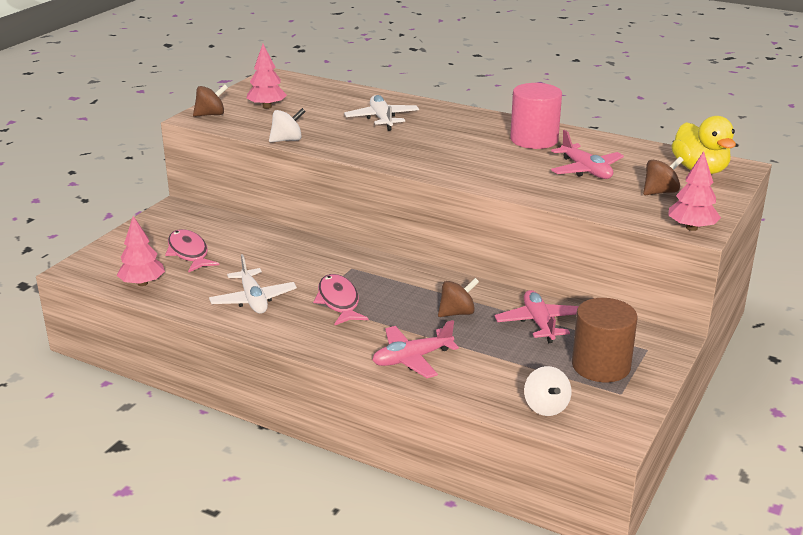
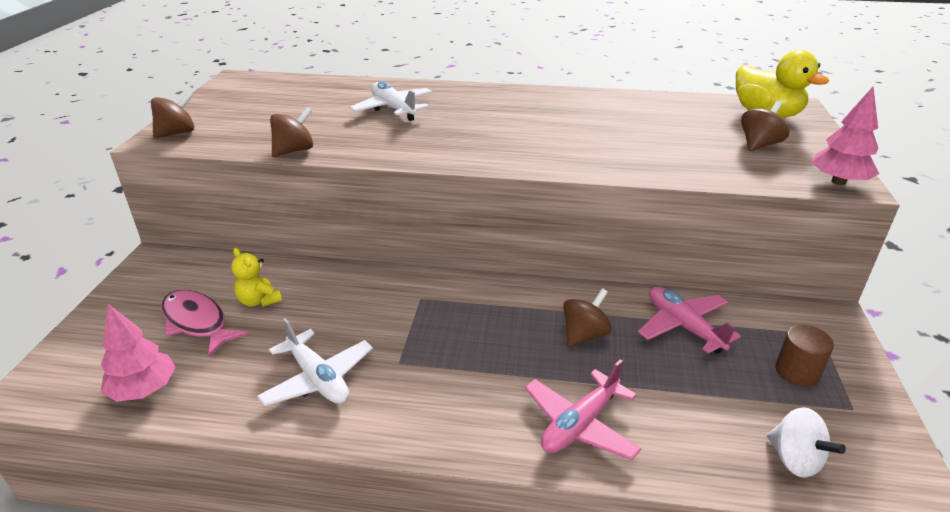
camera: 20 degrees left, 5 degrees up
(235, 248) = (259, 301): none -> yellow teddy bear
(267, 107) = (246, 114): pink tree -> none
(287, 140) = (294, 150): white spinning top -> brown spinning top
(339, 301) = (433, 353): pink fish -> none
(534, 140) = (575, 108): pink cylinder -> none
(586, 170) = (661, 133): pink plane -> none
(601, 366) = (797, 372): brown cylinder -> brown cylinder, size x0.57

